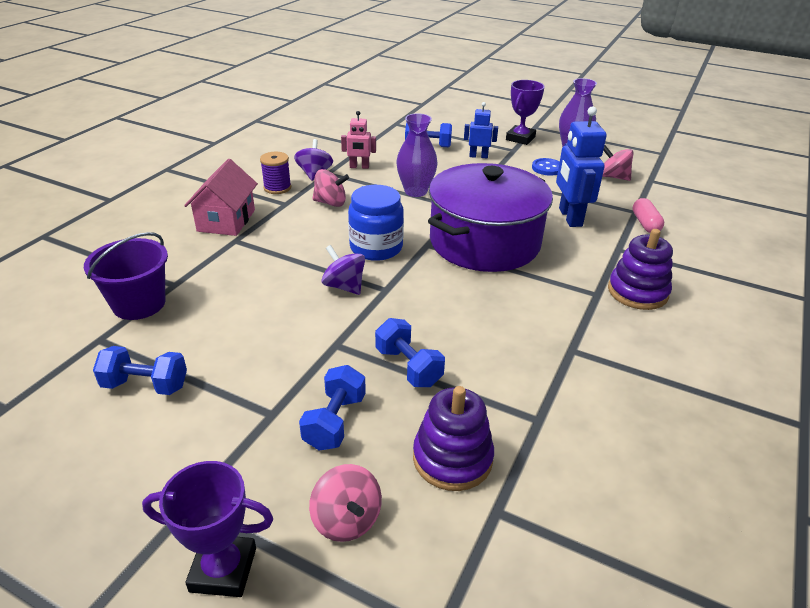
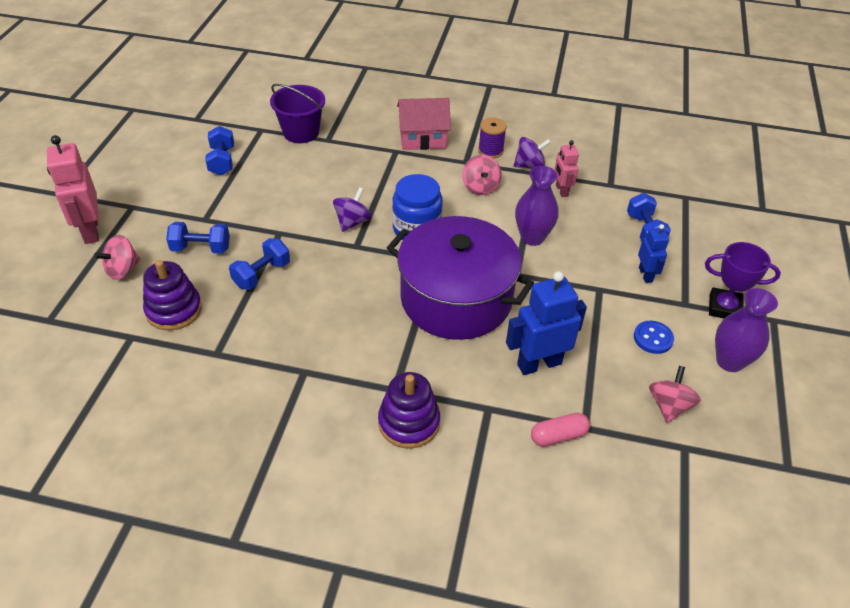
camera: 75 degrees right, 10 degrees up
(223, 569) = (90, 231): purple trophy -> pink robot

